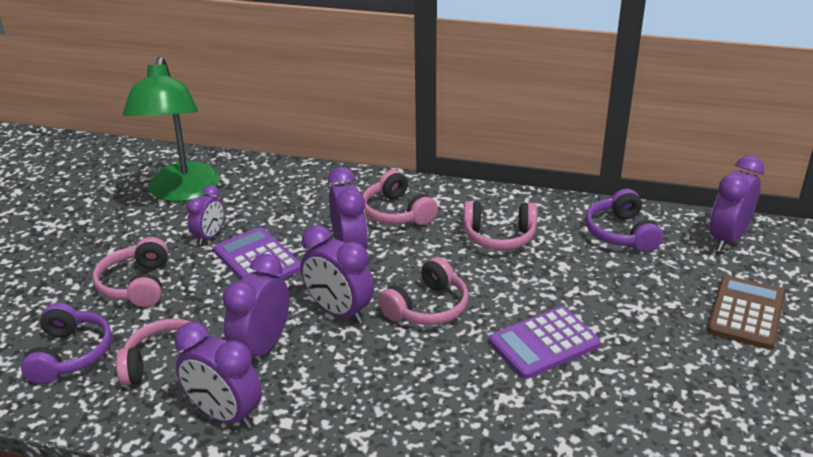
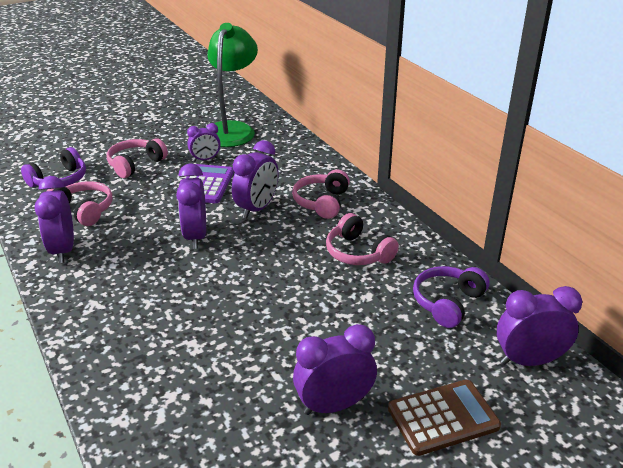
camera: 45 degrees right, 0 degrees up
(182, 192) = (232, 129): green lamp -> green lamp turned 150 degrees clockwise
(262, 347) = (132, 230): purple clock -> purple clock (334, 405)
(427, 307) = (242, 265): pink headphones -> none
(544, 343) = (268, 331): purple calculator -> none

